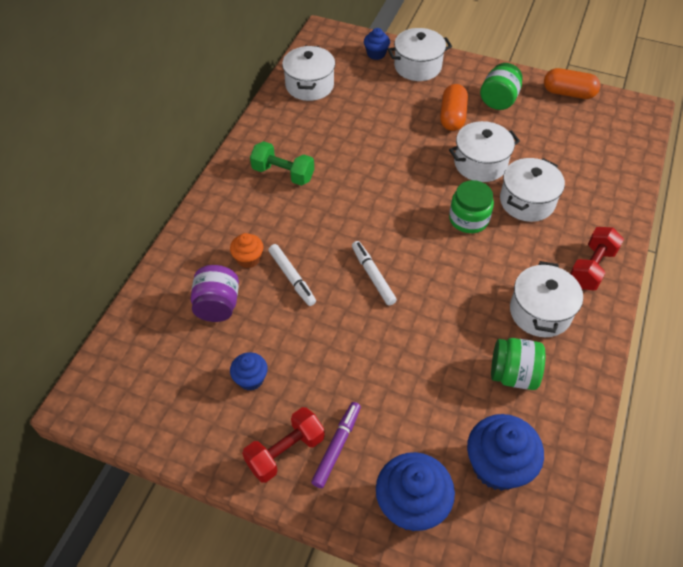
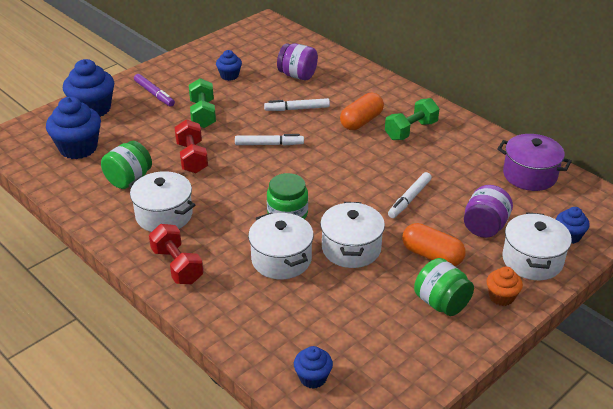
camera: 115 degrees right, 15 degrees down
(248, 259) = (329, 95): orange cupcake -> orange cupcake (501, 297)
(285, 452) = (169, 76): red dumbbell -> red dumbbell (192, 157)
(309, 85) = (529, 175): white pot -> purple pot
(352, 365) = (203, 114): none -> green dumbbell
(391, 147) = (409, 199): none -> white marker
(396, 97) = (484, 227): none -> purple jar
(568, 93) = (424, 373): orange capsule -> orange capsule (361, 121)
(621, 142) = (313, 378): none -> blue cupcake

